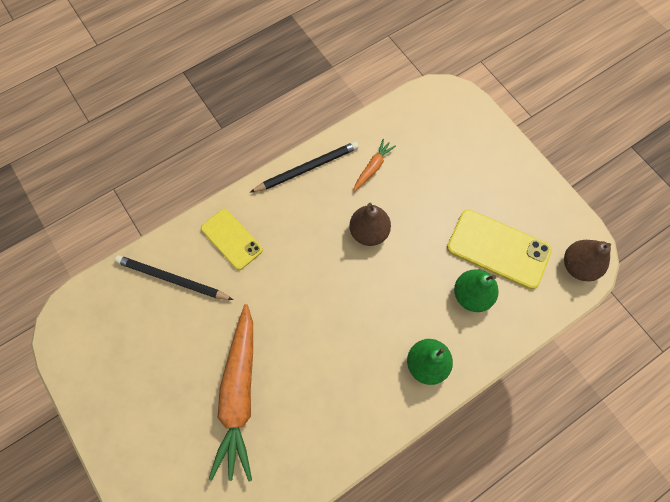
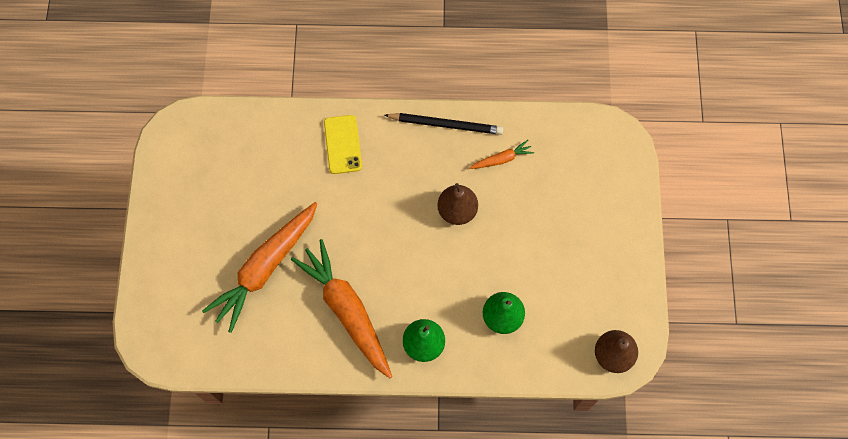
camera: 35 degrees right, 0 degrees up
(172, 279) = (275, 147): black pencil -> none
(339, 381) = (346, 310): none -> orange carrot
(498, 249) = (555, 296): yellow phone -> none

